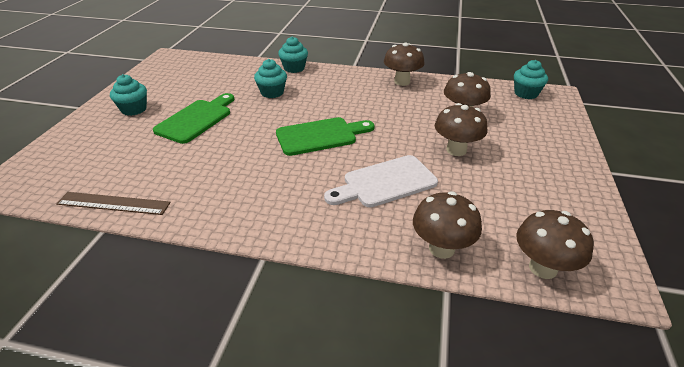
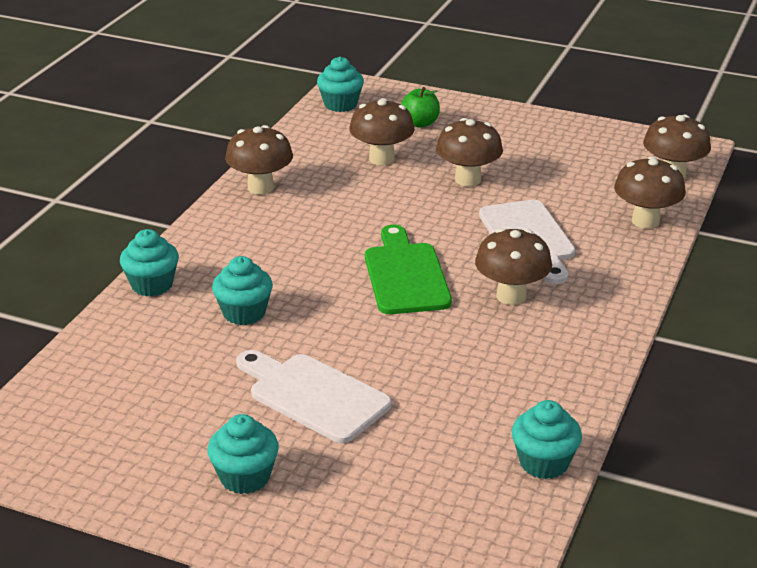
camera: 80 degrees left, 5 degrees down
(113, 203) = (544, 463): brown ruler -> turquoise cupcake
(196, 119) = (313, 396): green cutting board -> white cutting board
(303, 179) = (511, 296): none -> brown mushroom
(526, 124) = (420, 123): none -> green apple

